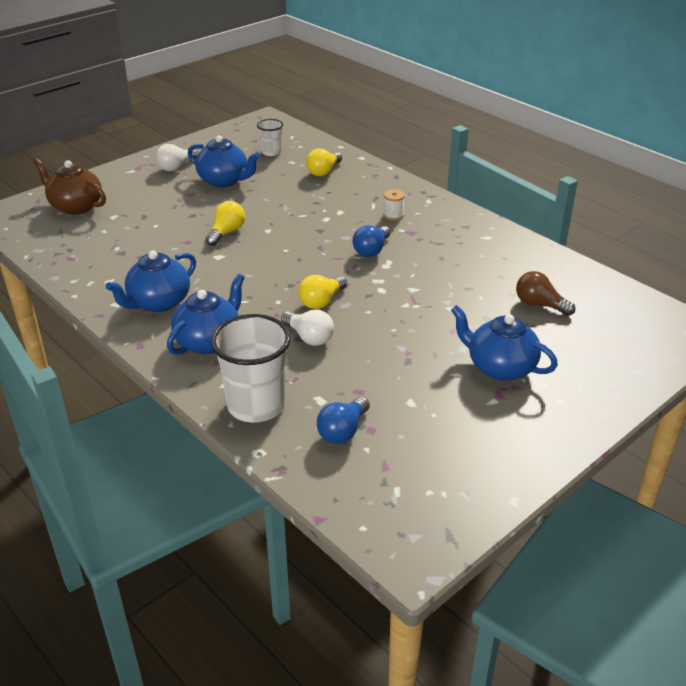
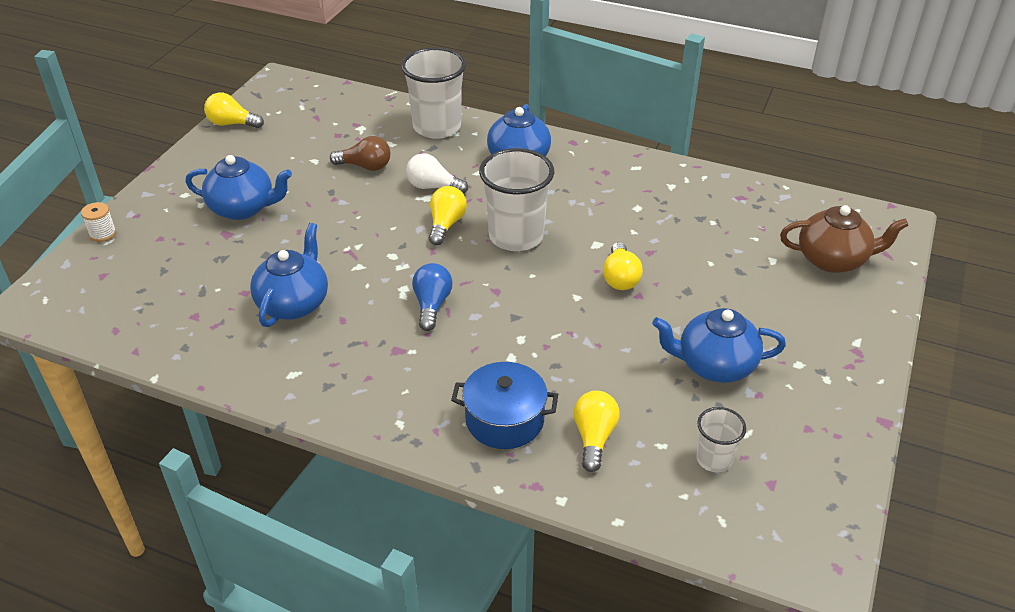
camera: 155 degrees right, 5 degrees up
(158, 302) = (599, 179): blue teapot -> blue teapot (294, 303)
(176, 167) = (809, 371): white light bulb -> none
(273, 277) = (516, 236): none -> white cup
(343, 431) = (358, 128): blue light bulb -> none
(366, 188) = (505, 420): none -> blue pot
(393, 215) = (436, 374): white spool -> white spool (103, 234)
(494, 489) = (232, 124): none -> yellow light bulb
(539, 305) = (210, 287): brown light bulb -> brown light bulb (365, 166)

